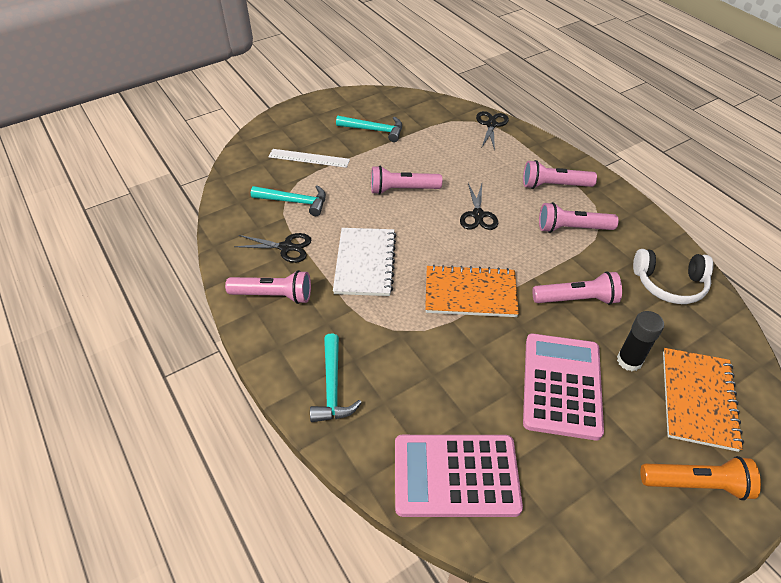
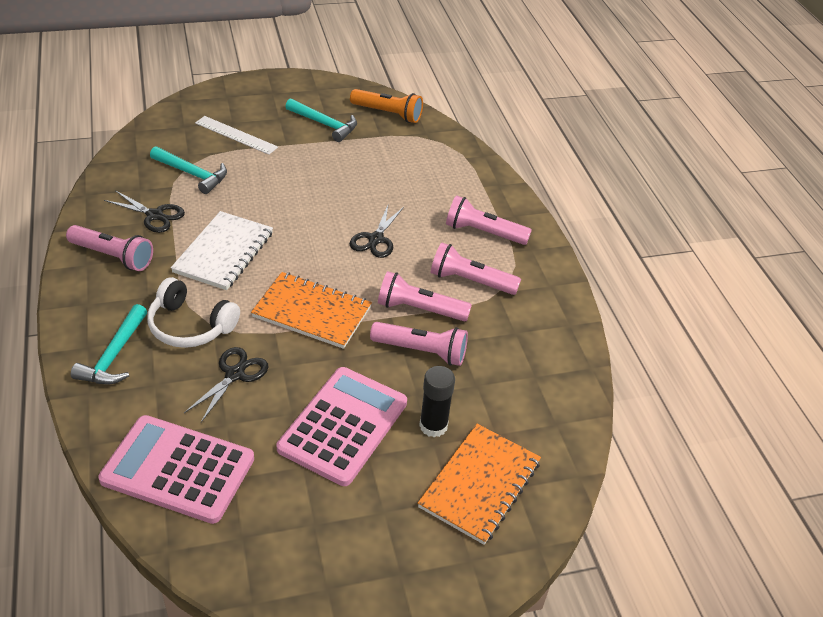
camera: 15 degrees right, 5 degrees down
(402, 189) = (312, 192): pink flashlight -> pink flashlight (419, 309)
(491, 125) = (459, 151): black scissors -> black scissors (235, 374)
(669, 284) = (537, 367): white headphones -> white headphones (190, 326)
(696, 483) = (415, 558): orange flashlight -> orange flashlight (388, 114)

